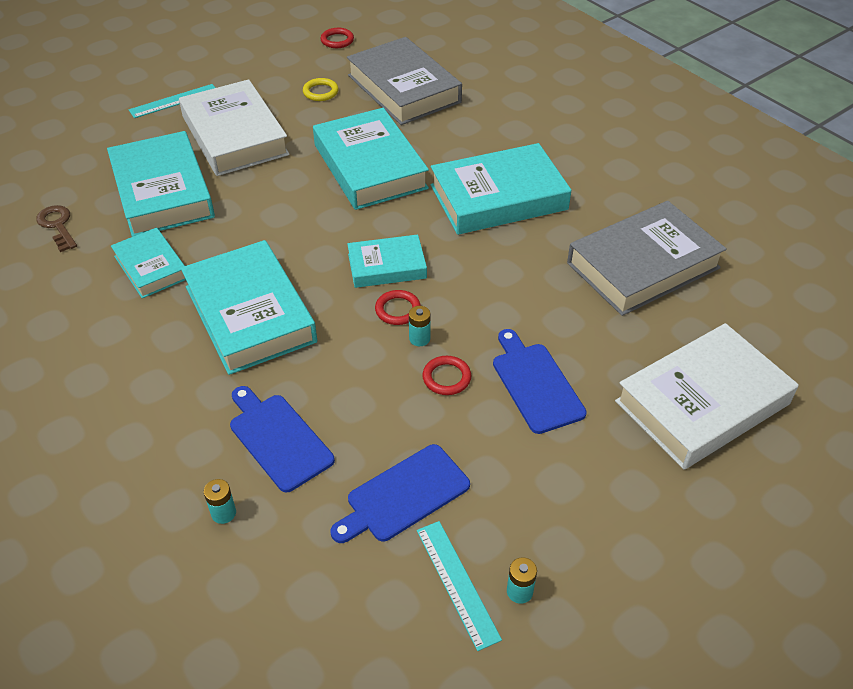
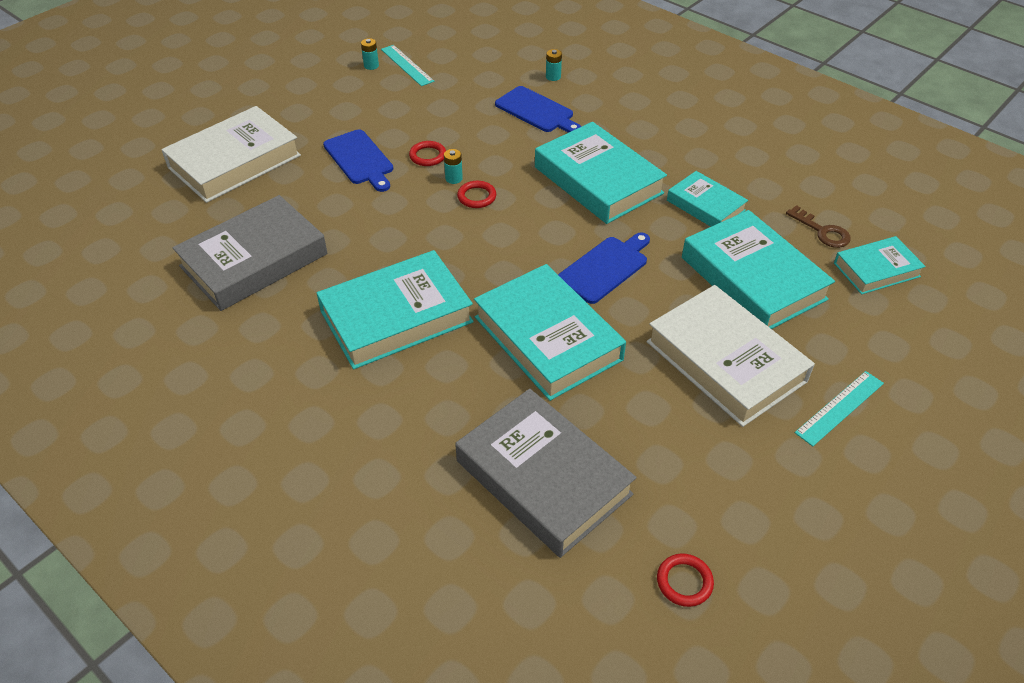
camera: 170 degrees right, 0 degrees up
(320, 92) = (657, 453): yellow ring -> none
(387, 266) = (496, 231): turquoise book -> turquoise book (876, 270)
(404, 495) = (445, 94): blue cutting board -> blue cutting board (605, 268)

